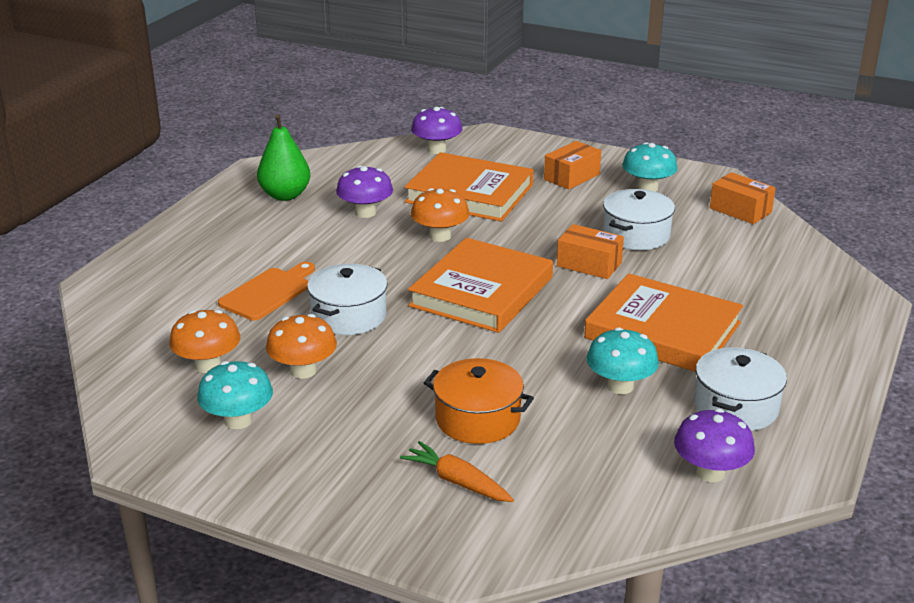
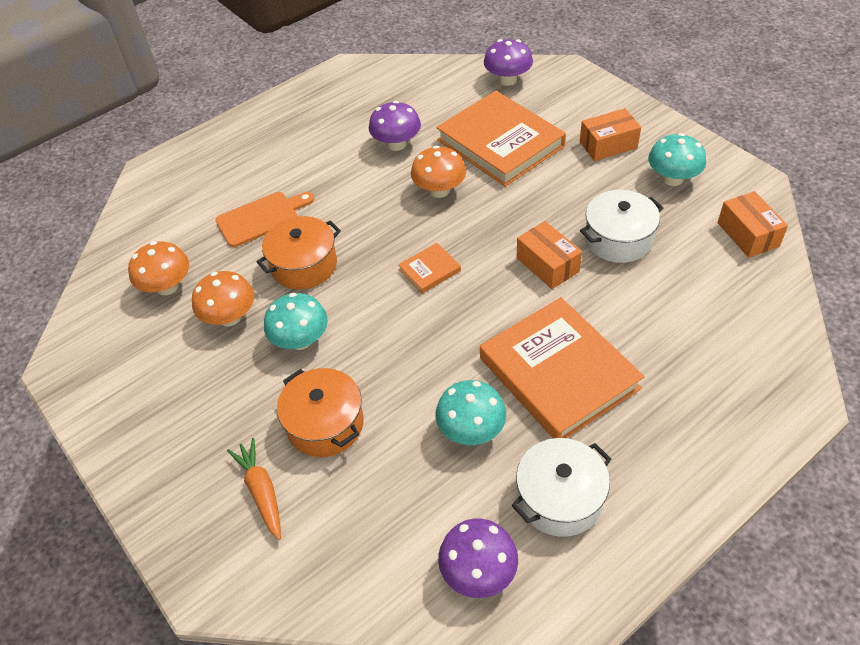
camera: 30 degrees right, 20 degrees up
(238, 420) = (149, 356): turquoise mushroom -> turquoise mushroom (301, 340)
(285, 195) = (346, 106): green pear -> none
(349, 316) = (304, 265): white pot -> orange pot
(481, 292) = (429, 270): orange book -> orange book, size x0.43

